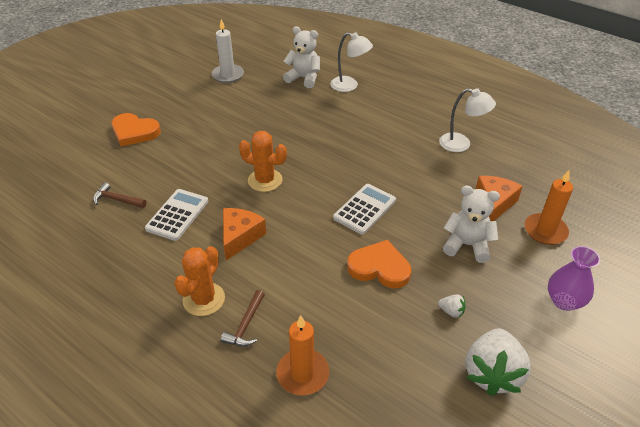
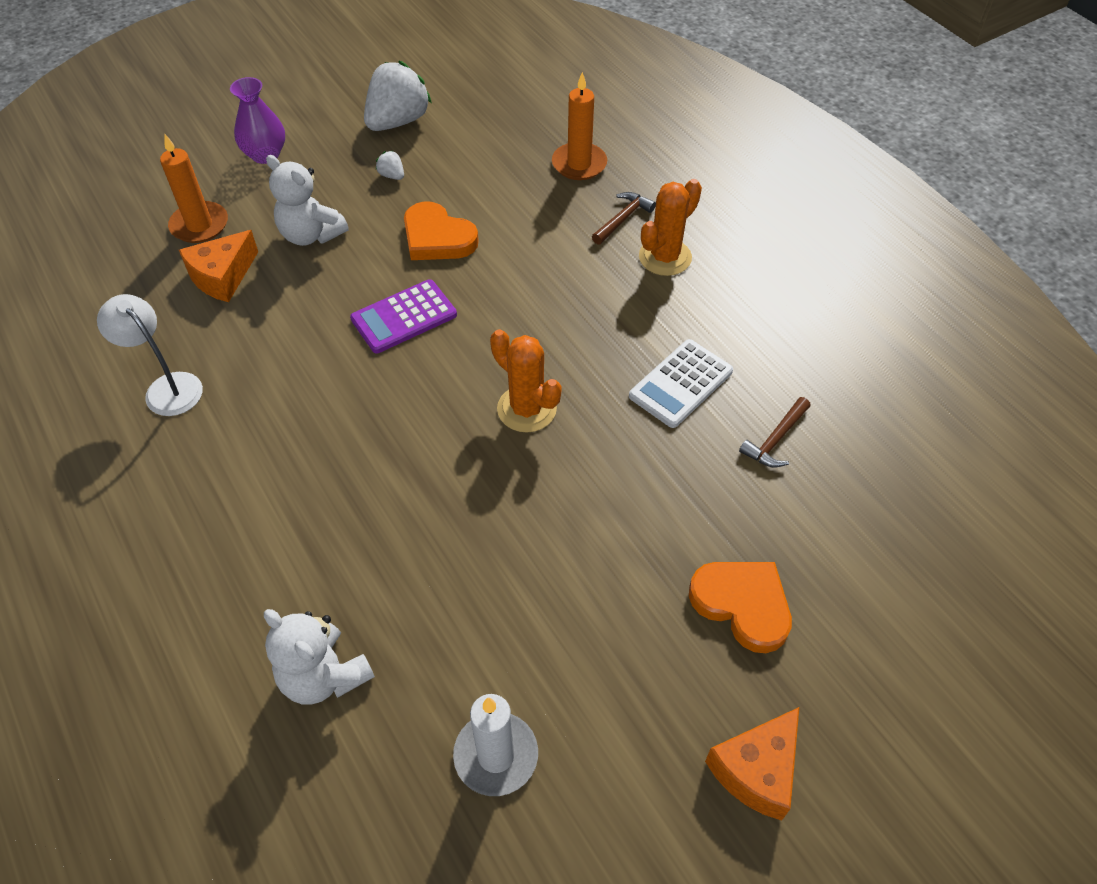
camera: 160 degrees left, 10 degrees up
(117, 200) = (775, 439): brown hammer -> brown hammer turned 90 degrees clockwise
(240, 237) = (597, 324): orange cheese -> orange cheese (757, 770)
(349, 86) = (241, 612): white lamp -> none
(364, 209) = (404, 317): white calculator -> purple calculator

